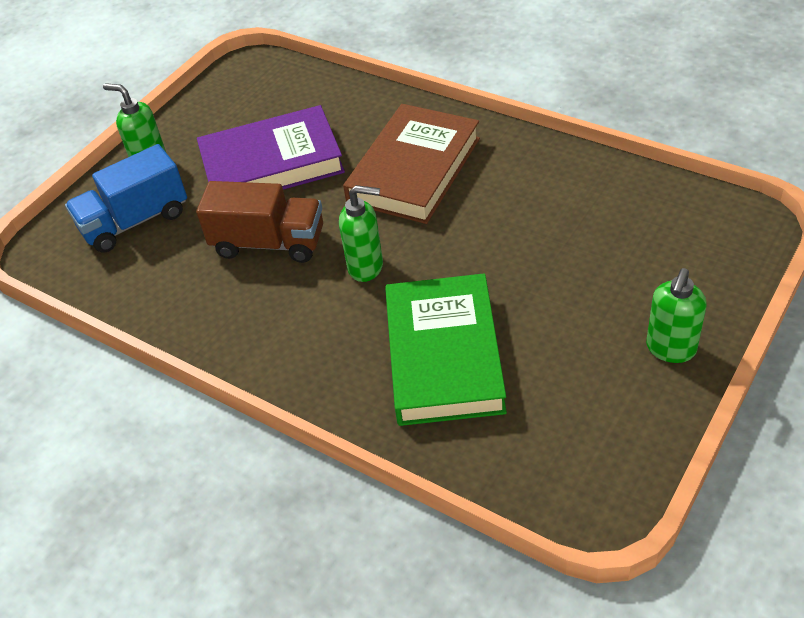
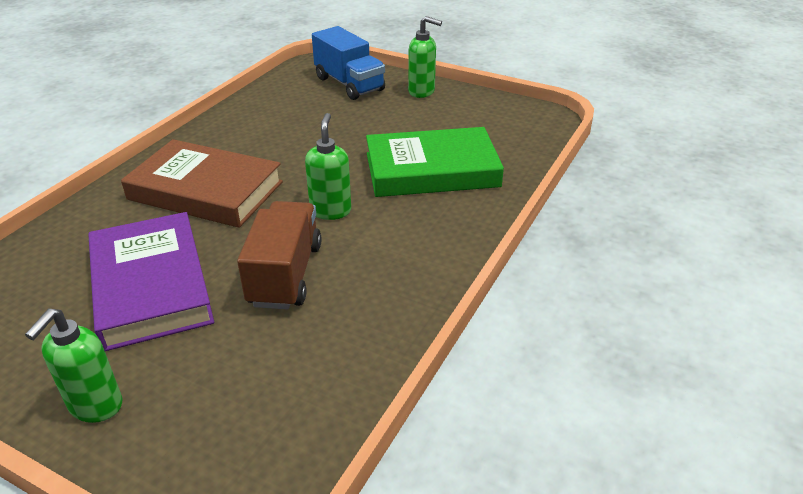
camera: 100 degrees left, 10 degrees down
(135, 221) = (215, 400): blue truck -> blue truck (349, 84)

